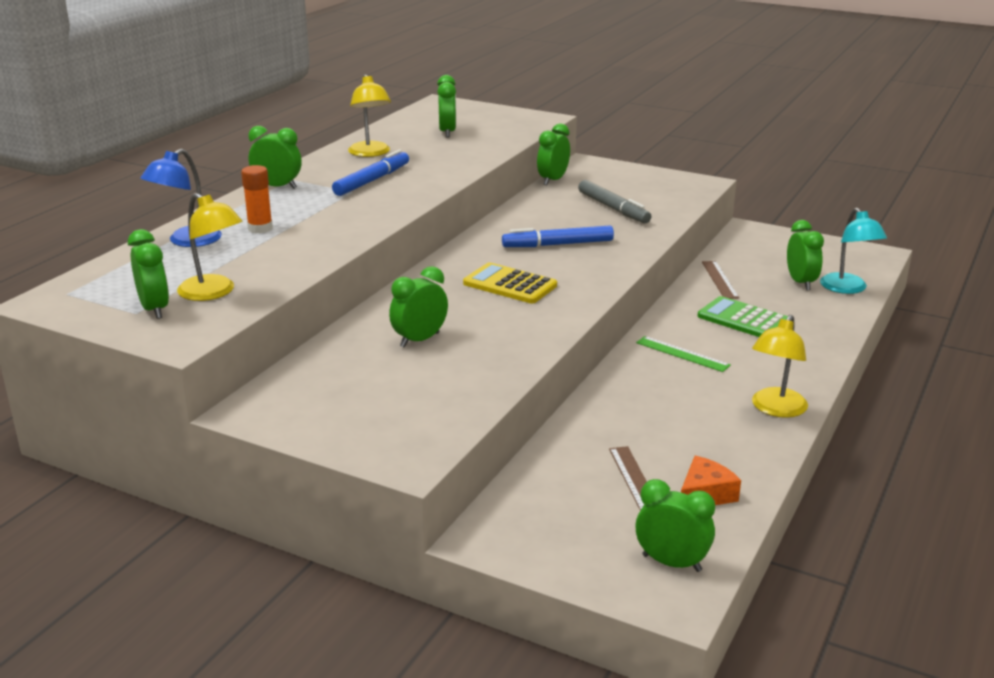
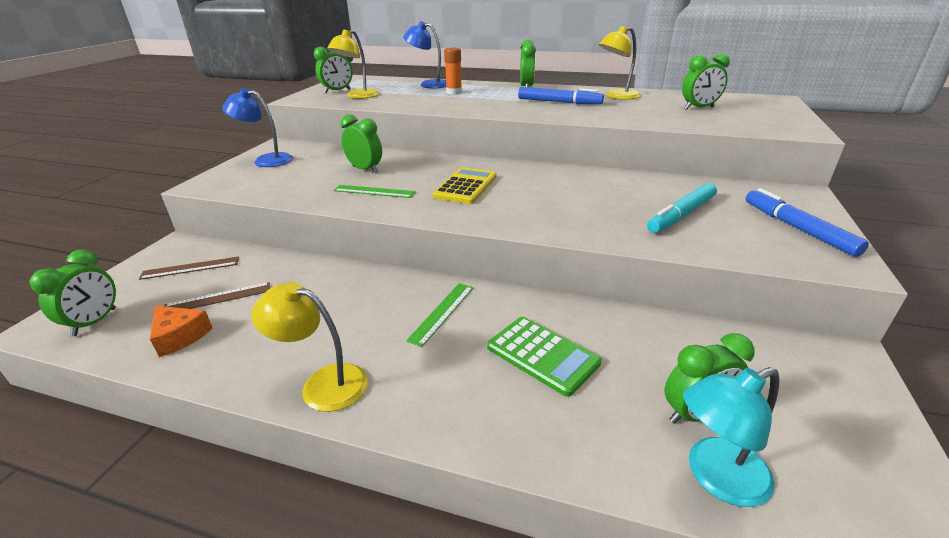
camera: 80 degrees right, 5 degrees up
(328, 417) = (266, 160): none -> blue lamp
(499, 334) = (374, 191): none -> green ruler
(553, 180) = (725, 182): green clock -> none
(558, 244) = (562, 197): blue marker -> blue marker (797, 228)
(613, 208) = (681, 215): grey marker -> turquoise marker
(719, 279) = (647, 333): brown ruler -> brown ruler (190, 268)
(743, 319) = (542, 355): green calculator -> green calculator turned 105 degrees clockwise

